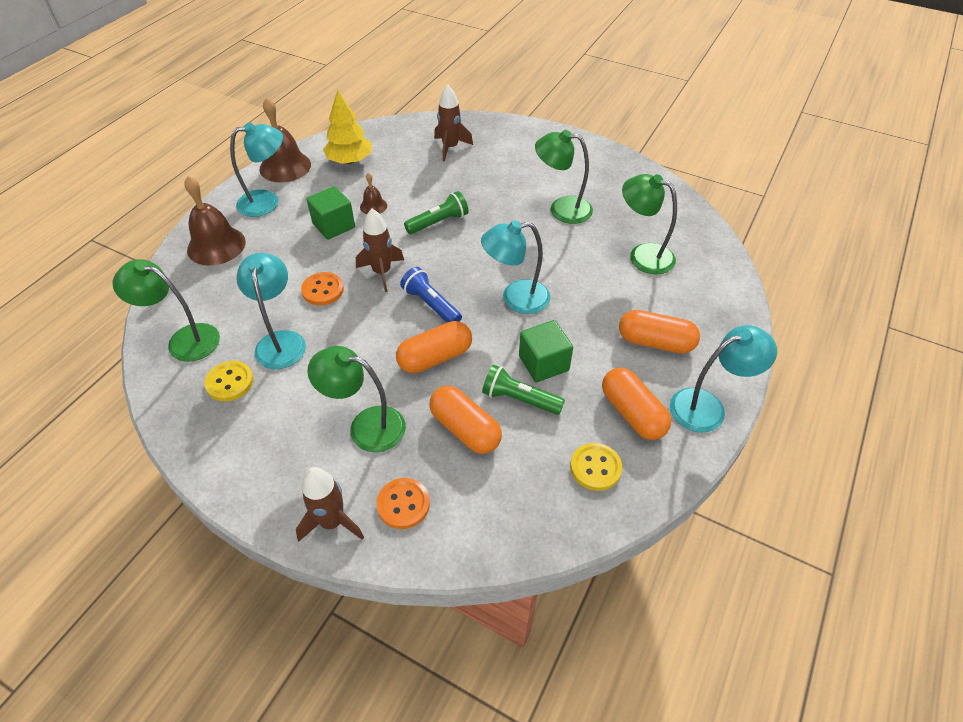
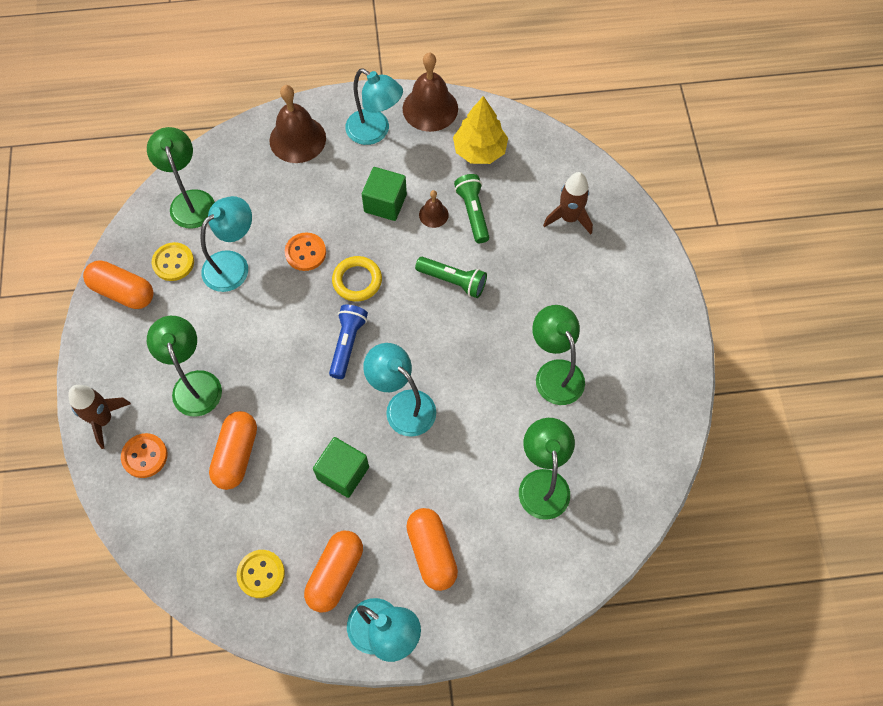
camera: 55 degrees right, 15 degrees up
(382, 272) = (357, 281): brown rocket -> yellow ring
(435, 357) = (292, 386): orange capsule -> orange capsule (123, 292)
(519, 399) = (292, 477): green flashlight -> green flashlight (473, 213)

